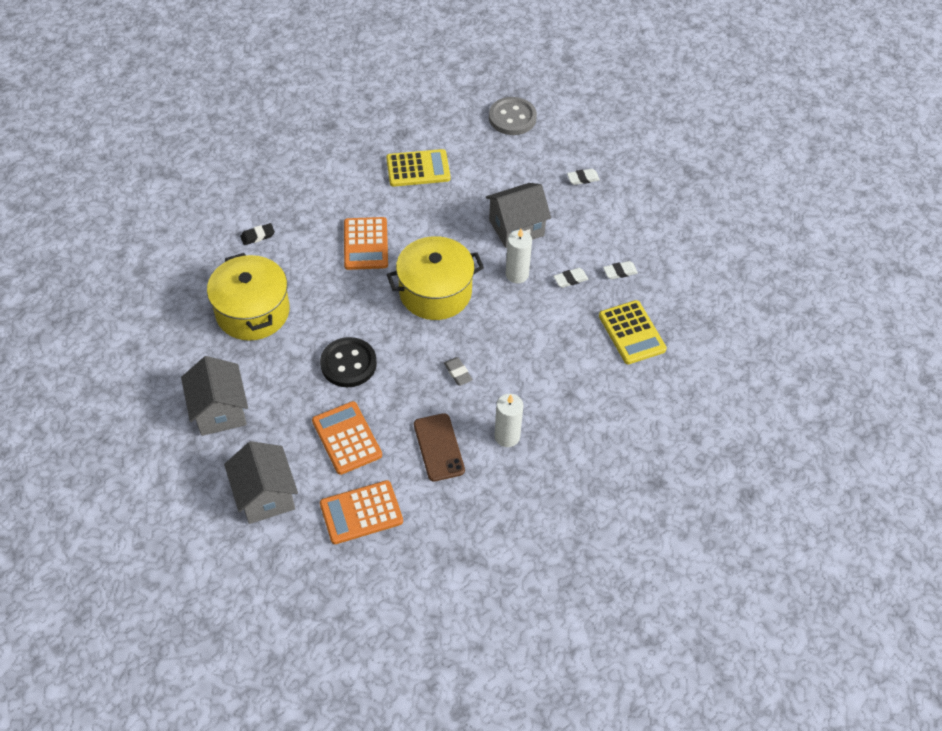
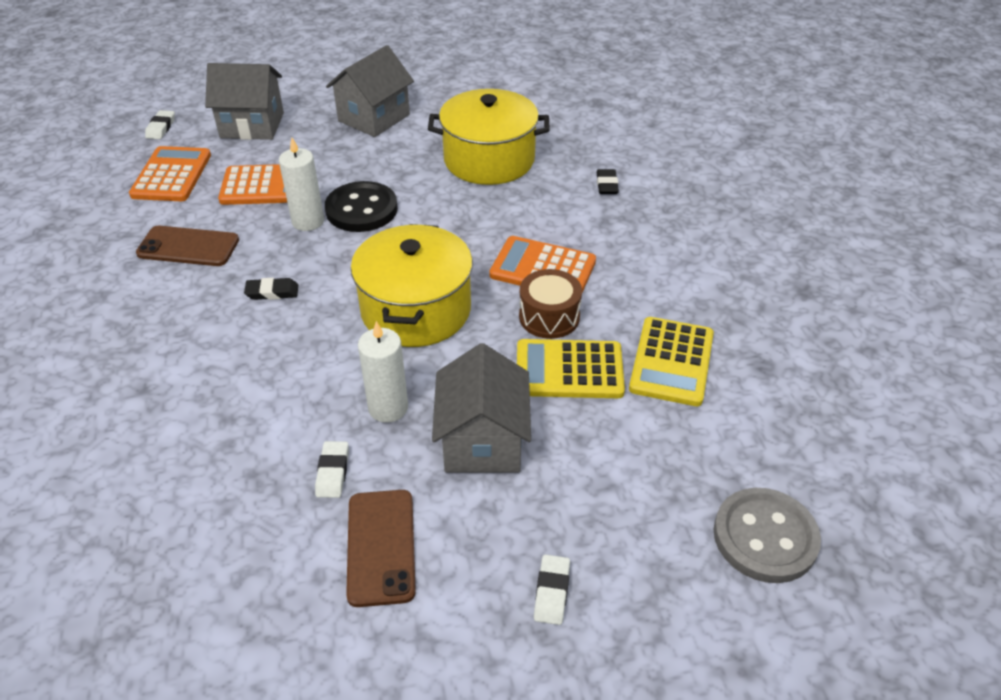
camera: 115 degrees right, 10 degrees down
(219, 411) = (374, 118): grey house -> grey house turned 60 degrees counterclockwise
(409, 228) = (549, 317): none -> brown drum
(458, 373) = (272, 292): grey eraser -> black eraser
(507, 436) = (144, 306): white candle -> white candle (308, 221)
(598, 243) = (381, 547): none -> brown phone
(620, 272) = (299, 552): white eraser -> white eraser (161, 128)
(631, 333) = (172, 512): yellow calculator -> yellow calculator (569, 370)

